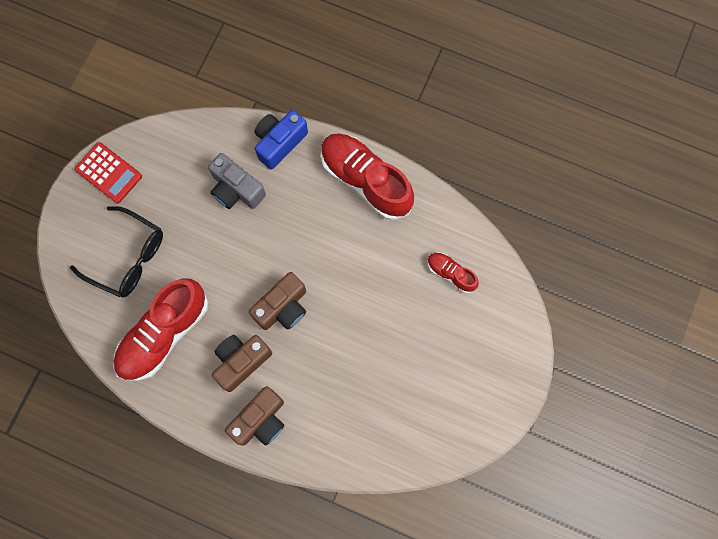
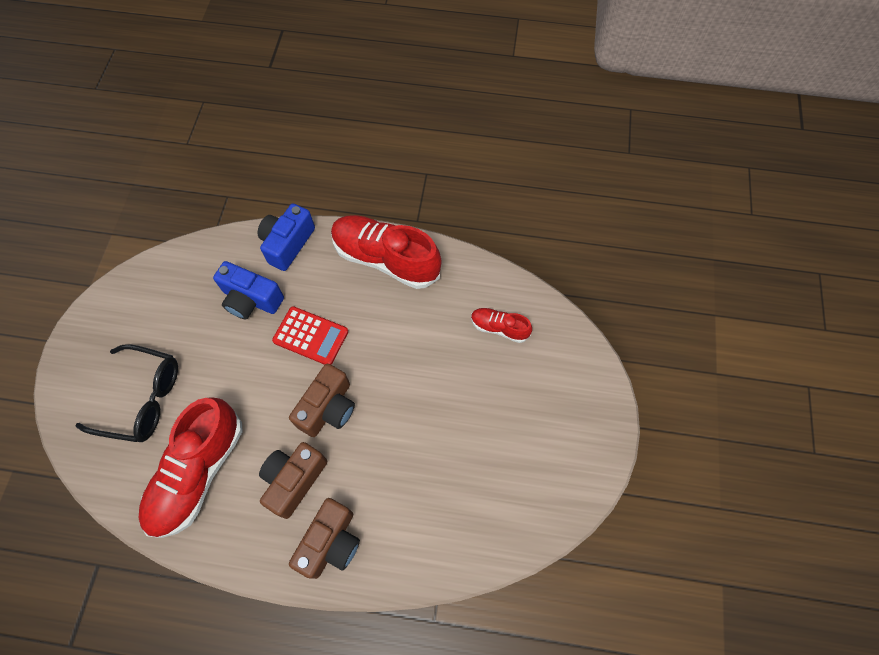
camera: 15 degrees left, 10 degrees down
(109, 173) = (108, 315): red calculator -> red calculator (311, 336)
(236, 189) = (251, 299): grey camera -> blue camera

